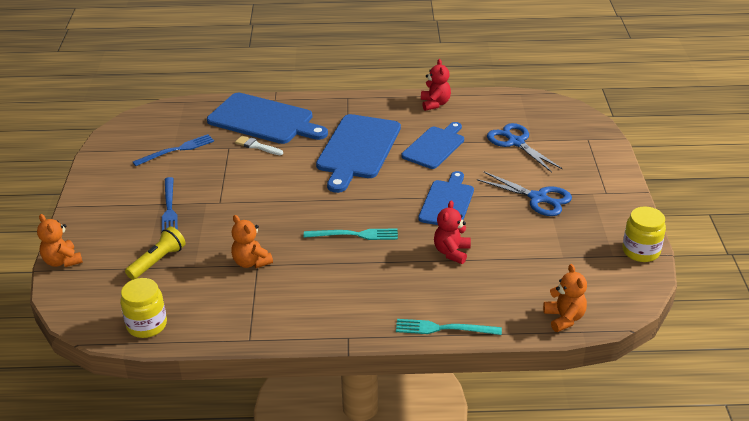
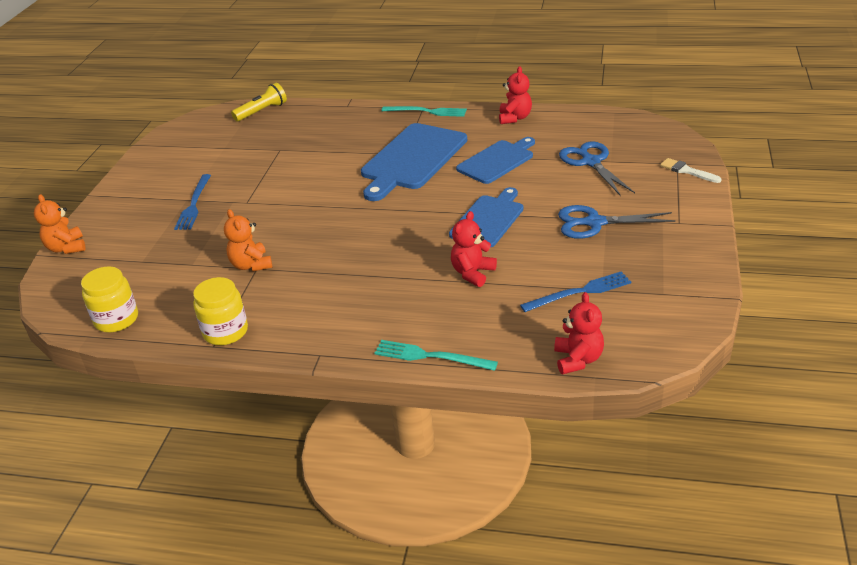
camera: 15 degrees right, 0 degrees up
(158, 261) = (158, 256): yellow flashlight -> yellow flashlight (262, 111)
(176, 150) = (227, 149): blue fork -> blue fork (579, 292)
(257, 146) = (308, 150): white brush -> white brush (687, 171)
(264, 120) = (327, 125): blue cutting board -> none
(354, 235) = (372, 246): turquoise fork -> turquoise fork (427, 111)
(538, 198) = (595, 223): blue scissors -> blue scissors turned 135 degrees clockwise
(564, 318) = (578, 359): orange teddy bear -> red teddy bear
(641, 251) = (700, 291): yellow jar -> yellow jar (225, 332)

